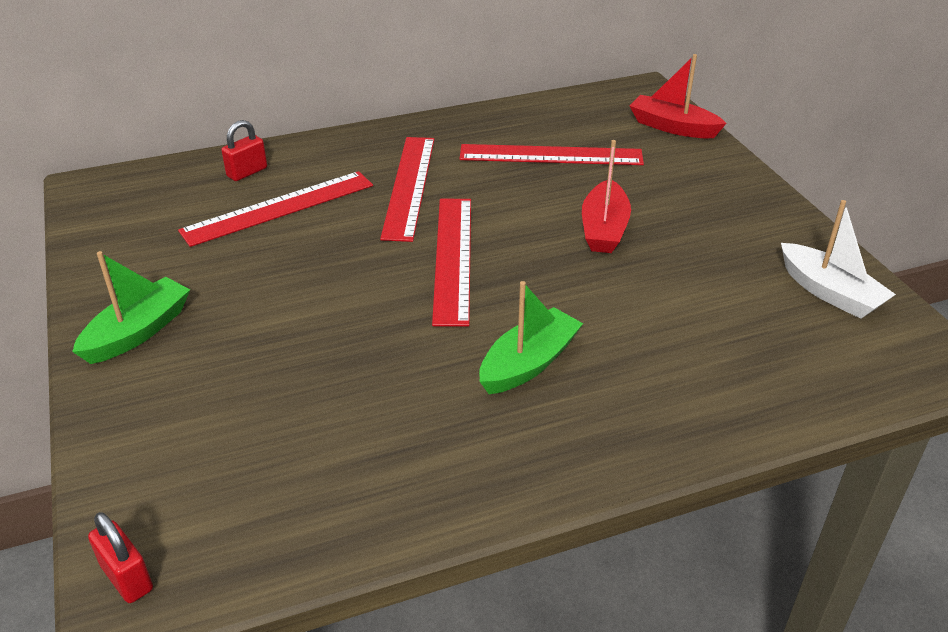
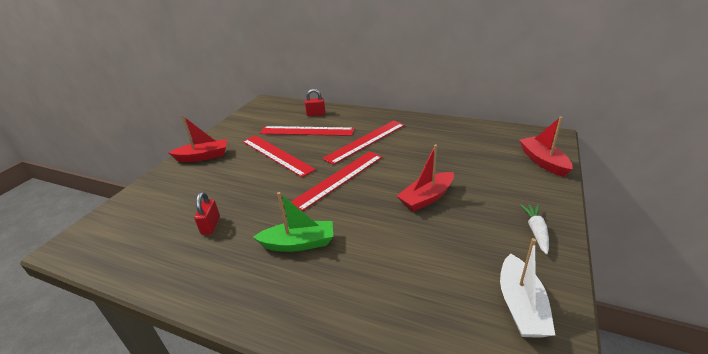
camera: 45 degrees right, 5 degrees down
(127, 578) = (76, 239): red padlock -> red padlock (210, 225)
(138, 332) = (203, 156): green boat -> red boat
(551, 155) = (450, 151): red ruler -> red ruler (276, 155)
(759, 213) = (536, 231): none -> white carrot

